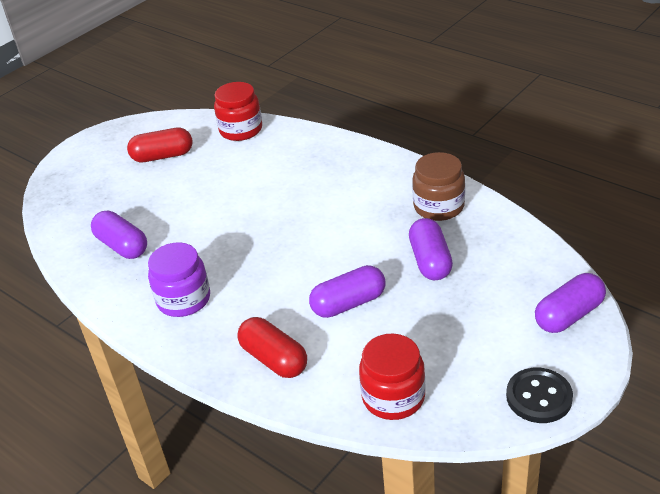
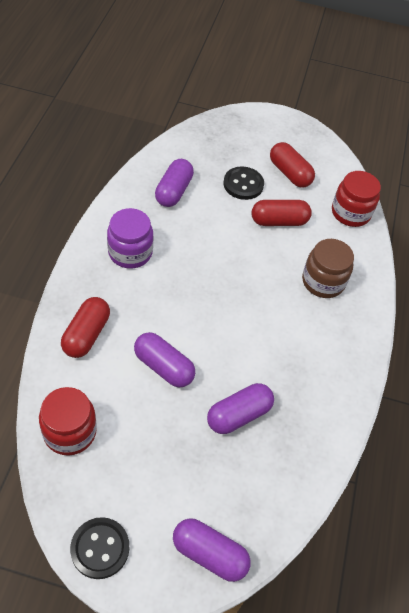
camera: 55 degrees right, 15 degrees up
(152, 192) = (243, 184): none -> black button
(218, 178) = (279, 221): none -> red capsule
(439, 207) = (316, 401): brown jar -> brown jar (323, 281)

